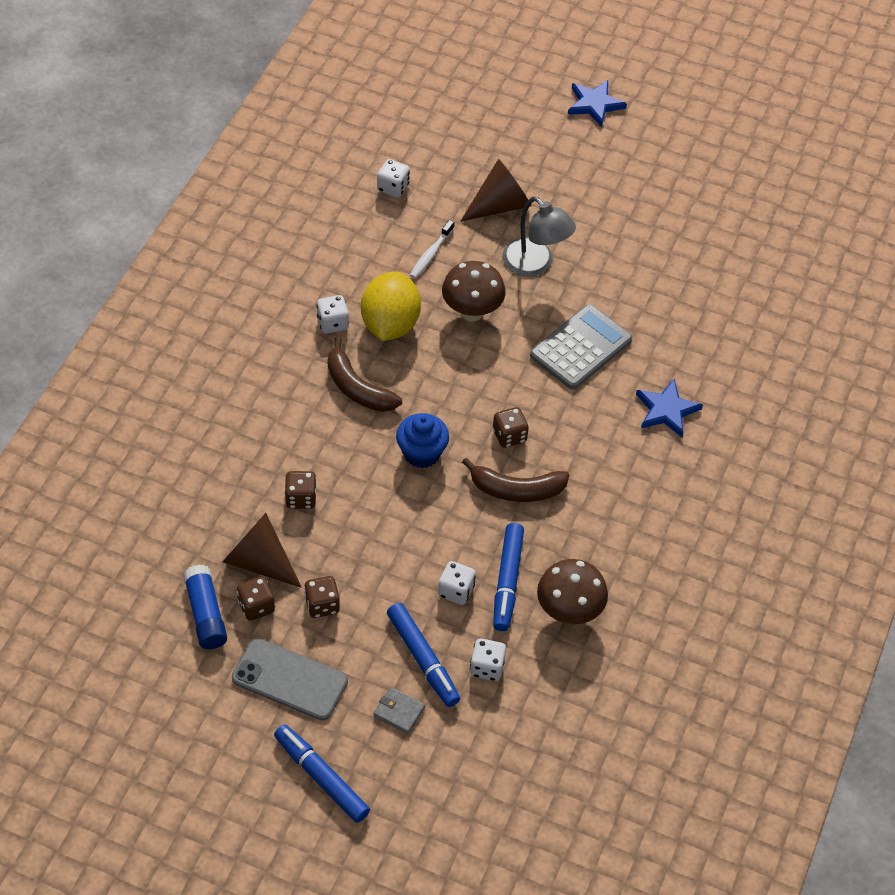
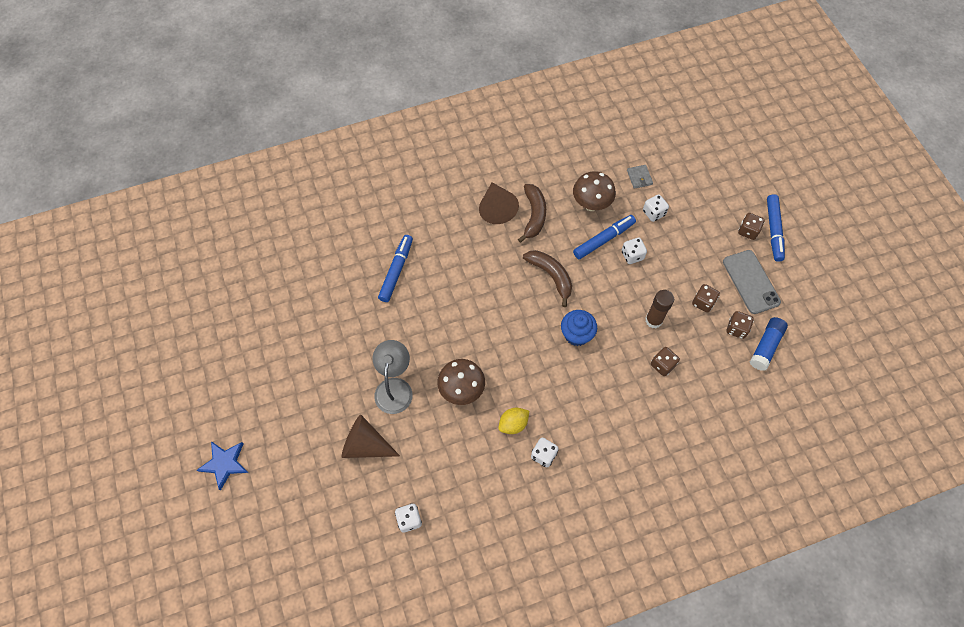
camera: 130 degrees left, 10 degrees up
(259, 561) = (715, 350): brown cone -> brown cone (496, 208)
(357, 388) = (571, 401): brown banana -> brown banana (534, 215)
(357, 537) = (653, 320): none -> brown glue stick
(390, 324) = (513, 424): yellow lemon -> yellow lemon, size x0.56
(399, 711) = (712, 228): grey wallet -> grey wallet (639, 177)
(423, 659) = (679, 240): blue marker -> blue marker (396, 271)
(431, 254) = (441, 449): white toothbrush -> none
(509, 436) = (523, 305): brown dice -> brown dice (748, 231)
(581, 348) = (432, 318): grey calculator -> none
(666, 410) = (433, 250): blue star -> none

